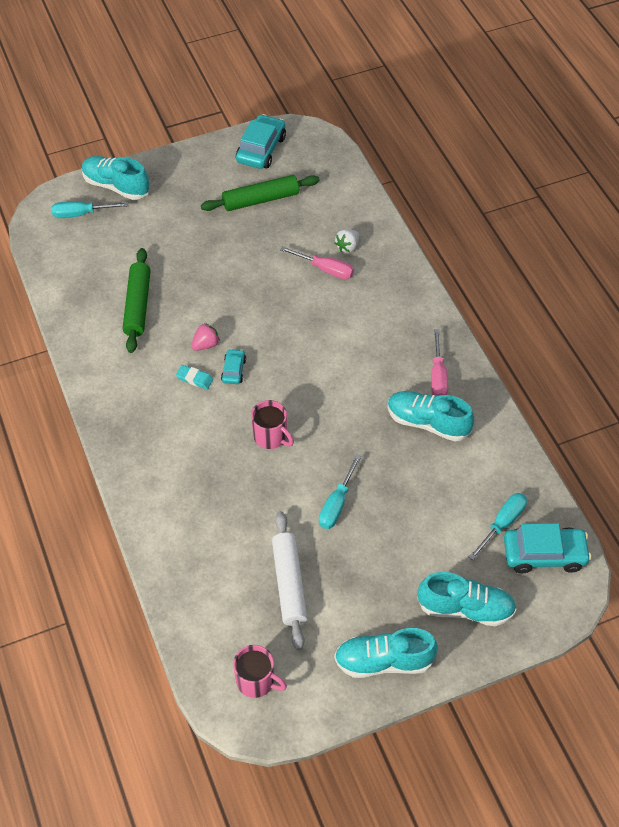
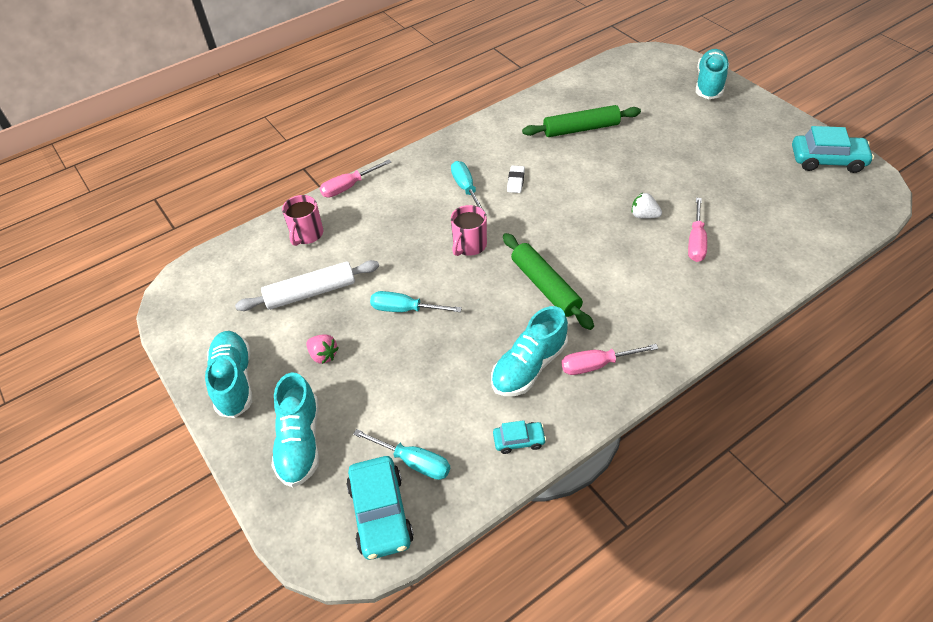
camera: 80 degrees right, 5 degrees down
(81, 214) = (664, 74): turquoise screwdriver -> turquoise screwdriver (466, 189)
(140, 530) = (349, 187): none -> pink screwdriver
(194, 378) = (516, 181): turquoise eraser -> white eraser
(206, 344) = (557, 179): pink strawberry -> pink strawberry (323, 355)
(233, 370) = (535, 204): turquoise car -> turquoise car (519, 440)
(256, 681) = (211, 291): pink mug -> pink mug (306, 234)
(260, 200) = (758, 175): green rolling pin -> green rolling pin (545, 286)
(347, 247) = (738, 252): white strawberry -> white strawberry (644, 215)
(427, 423) = (529, 366): turquoise shoe -> turquoise shoe turned 150 degrees counterclockwise

